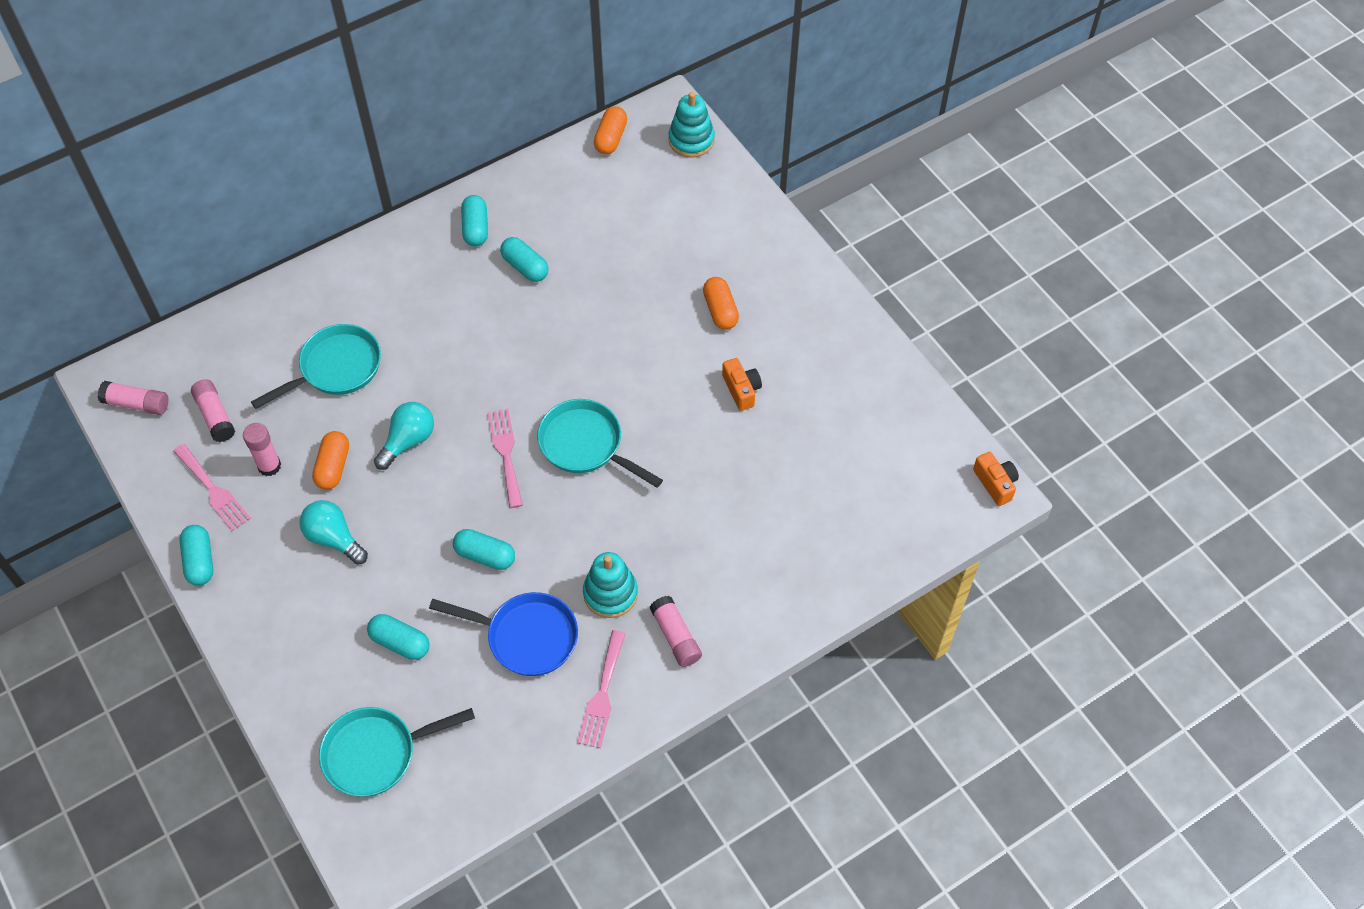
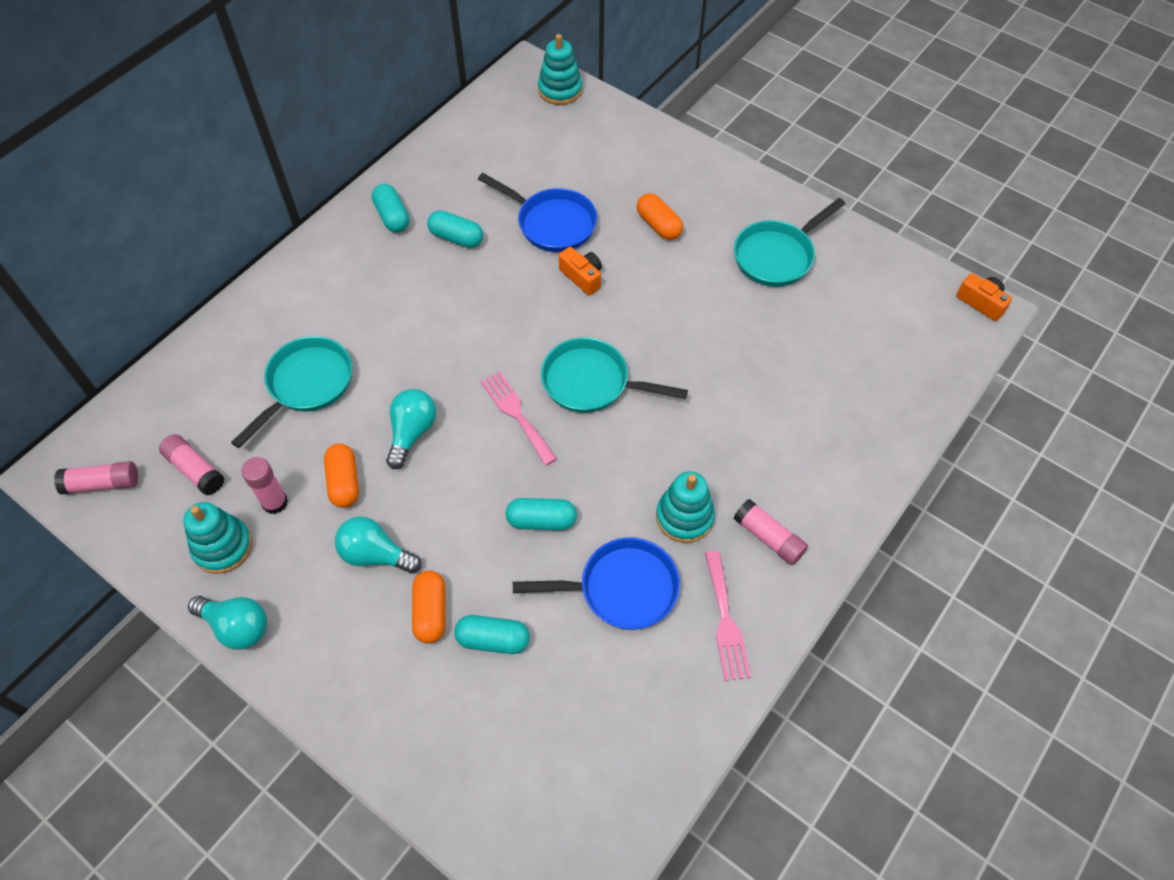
camera: 20 degrees left, 0 degrees up
(200, 561) = (237, 627): turquoise capsule -> turquoise light bulb
(213, 490) = (223, 547): pink fork -> turquoise stacking toy
(376, 753) = (519, 769): turquoise pan -> turquoise pan (777, 256)
(611, 138) = (485, 107): orange capsule -> orange capsule (430, 612)
(620, 278) = (552, 223): none -> blue pan
(741, 390) = (713, 288): orange camera -> orange camera (582, 277)

